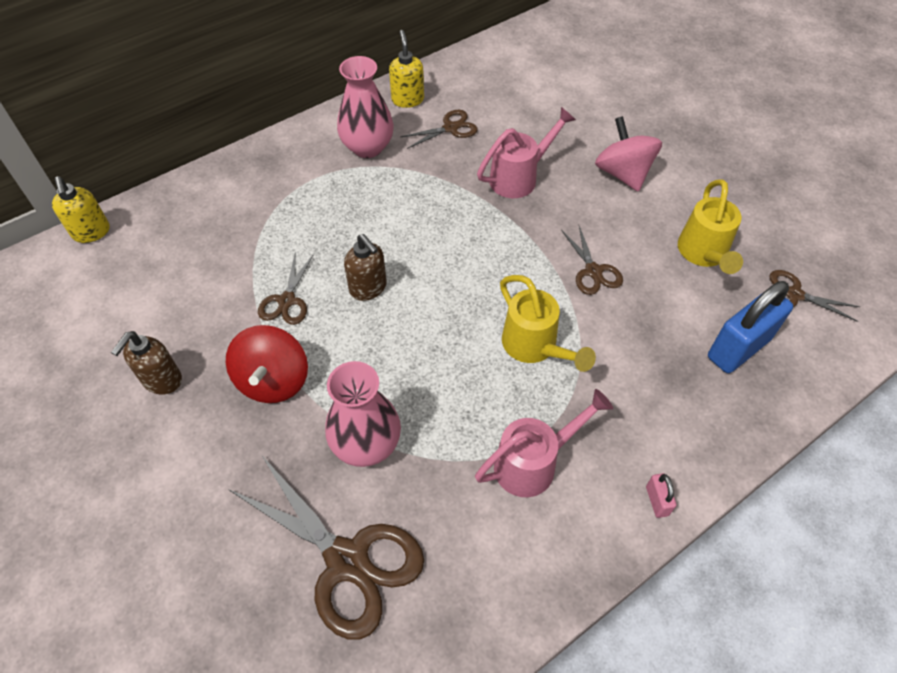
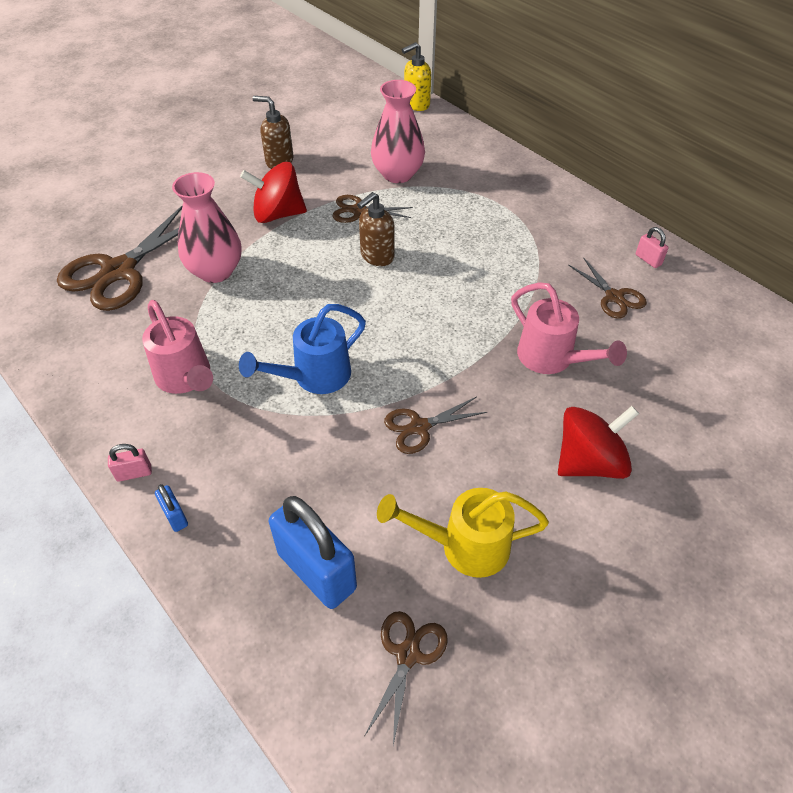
camera: 85 degrees right, 5 degrees down
(367, 147) = (561, 238): pink vase -> pink vase (397, 174)
(407, 99) = (648, 260): yellow soap dispenser -> pink padlock
(534, 346) = (315, 377): yellow watering can -> blue watering can
(623, 173) = (589, 462): pink spinning top -> red spinning top
(701, 458) = (175, 516): none -> blue padlock

